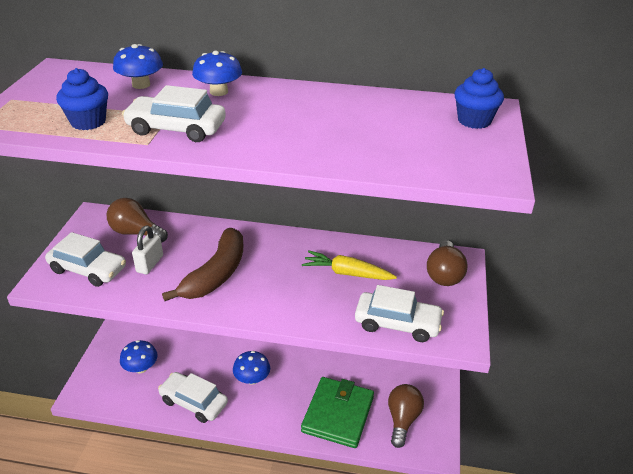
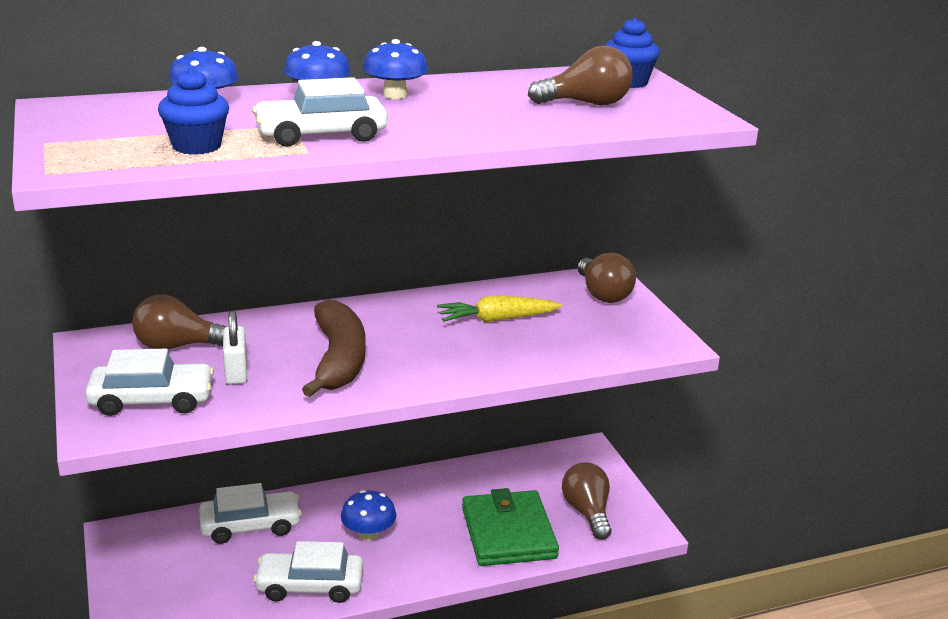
camera: 30 degrees left, 10 degrees down
(141, 368) = (197, 574): blue mushroom -> blue mushroom (395, 95)
(397, 323) = (597, 348): white car -> white car (250, 525)
(410, 138) = (586, 104): none -> brown light bulb

